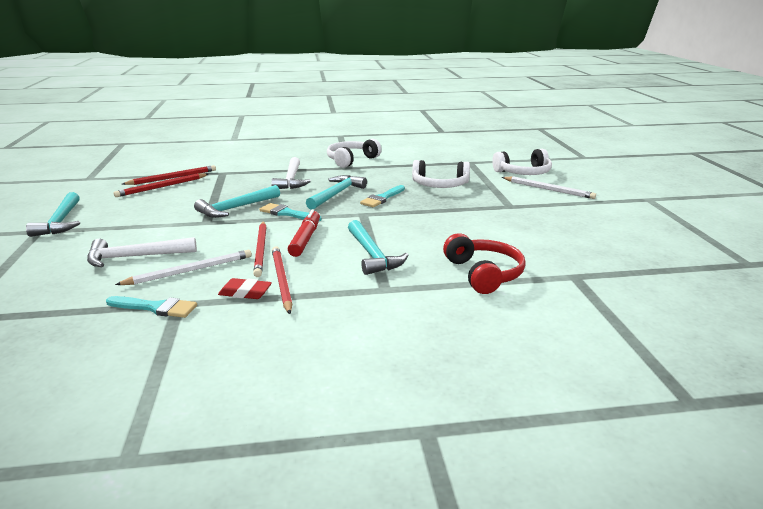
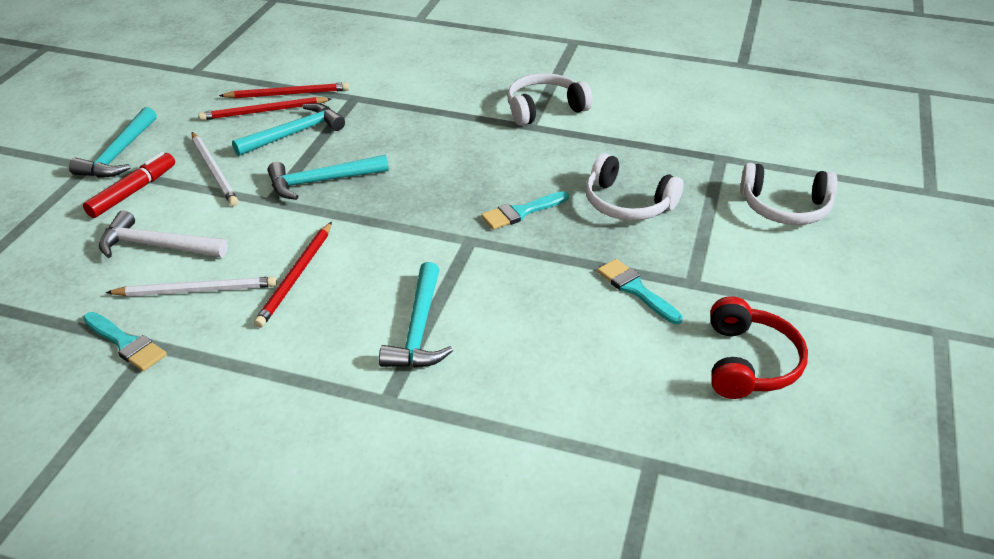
camera: 25 degrees right, 15 degrees up
(245, 293) = (228, 351): red eraser -> none
(281, 280) = (281, 342): red pencil -> none
(287, 213) = (375, 211): turquoise brush -> turquoise brush (636, 290)
(291, 180) = (430, 137): white hammer -> none
(305, 239) = (361, 271): red marker -> red marker (133, 192)
(336, 194) = (466, 185): turquoise hammer -> turquoise hammer (294, 133)
(483, 274) = (531, 415): red headphones -> red headphones (749, 362)
(548, 189) = (788, 260): white pencil -> white pencil (214, 171)

